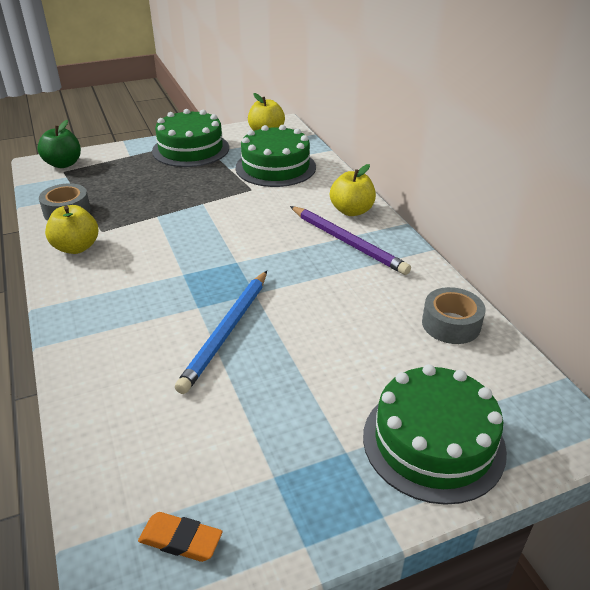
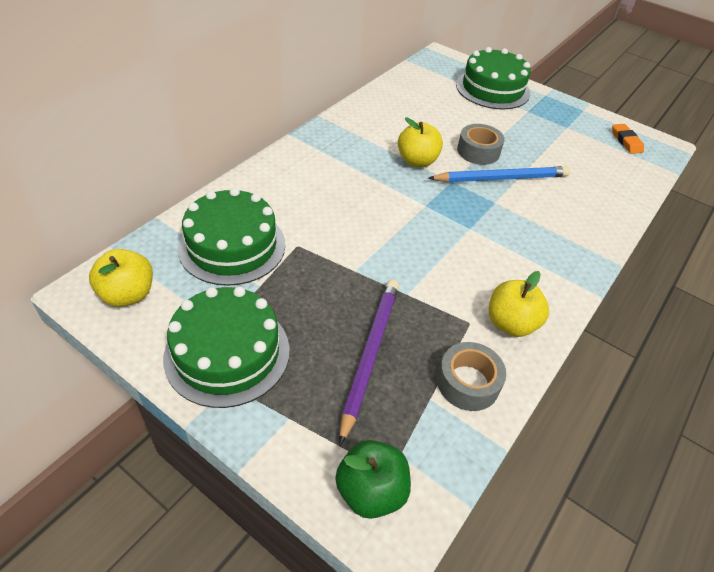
camera: 125 degrees left, 10 degrees up
(347, 242) = (344, 155): purple pencil -> purple pencil (369, 355)
(351, 211) = (291, 166): yellow apple -> yellow apple (417, 161)
(451, 324) = (399, 96): grey tape -> grey tape (478, 151)

